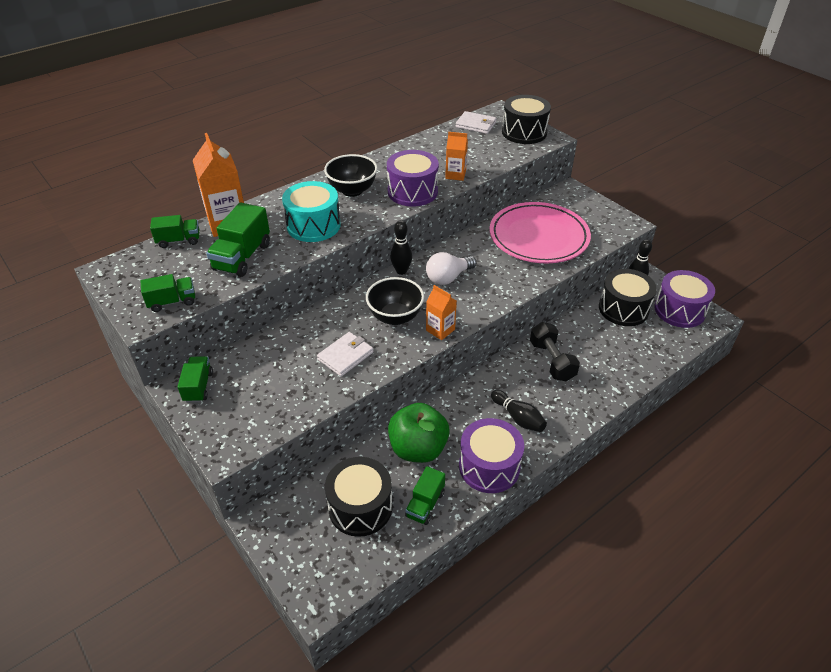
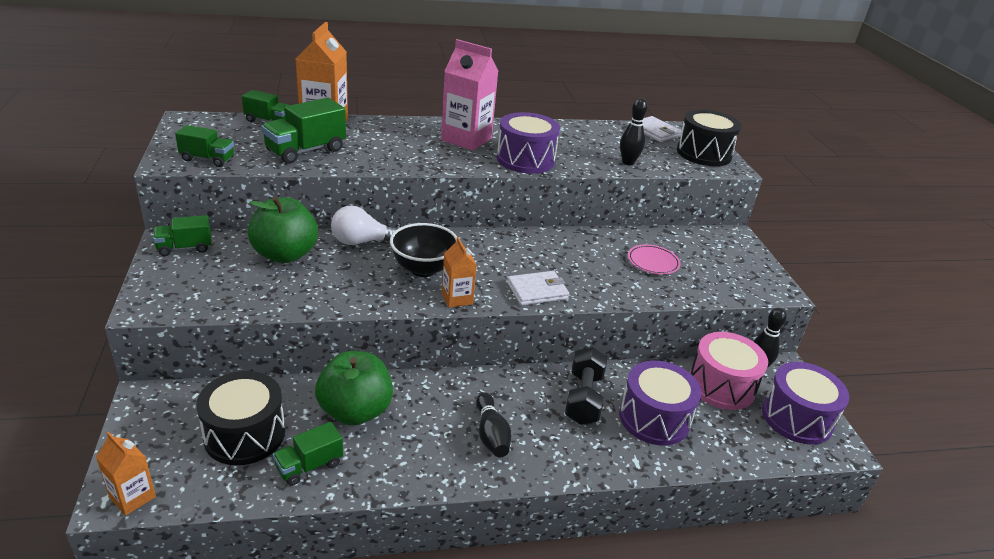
camera: 25 degrees right, 10 degrees down
(198, 387) = (185, 248): green truck -> green truck turned 135 degrees counterclockwise
(283, 354) = (285, 254): none -> green apple
(313, 225) = (397, 151): turquoise drum -> none
(345, 356) = (339, 280): white wallet -> white wallet (537, 291)
(352, 190) = (466, 139): black bowl -> pink carton
(401, 271) = (471, 235): black bowling pin -> black bowling pin (628, 162)
(448, 278) = (513, 259): white light bulb -> white light bulb (361, 242)
(455, 175) = (586, 162): orange carton -> orange carton (132, 497)
(489, 466) = (412, 465): purple drum -> purple drum (654, 418)
(538, 237) = (653, 262): pink plate -> pink plate, size x0.42
(623, 309) = (721, 386): black drum -> pink drum

